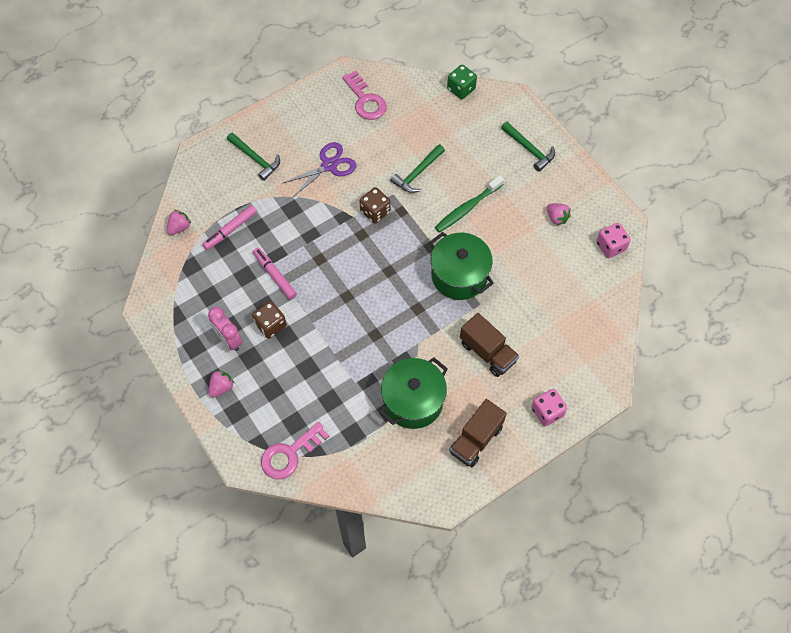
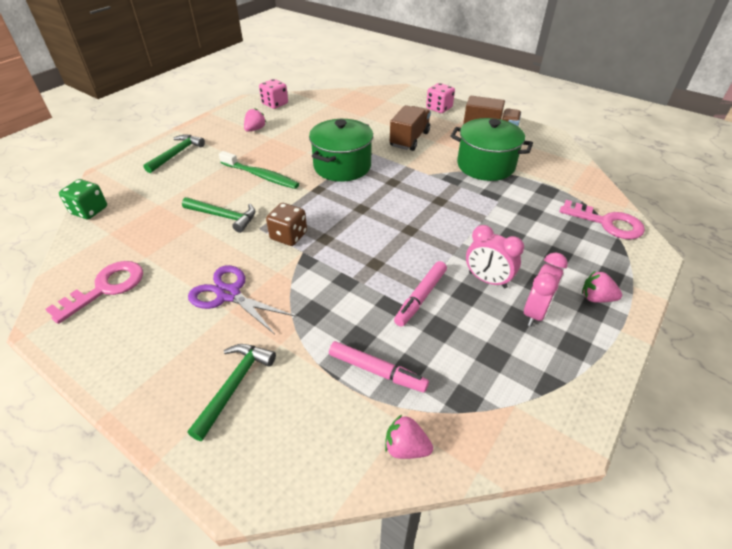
camera: 110 degrees left, 20 degrees down
(270, 325) = (487, 280): brown dice -> pink clock

